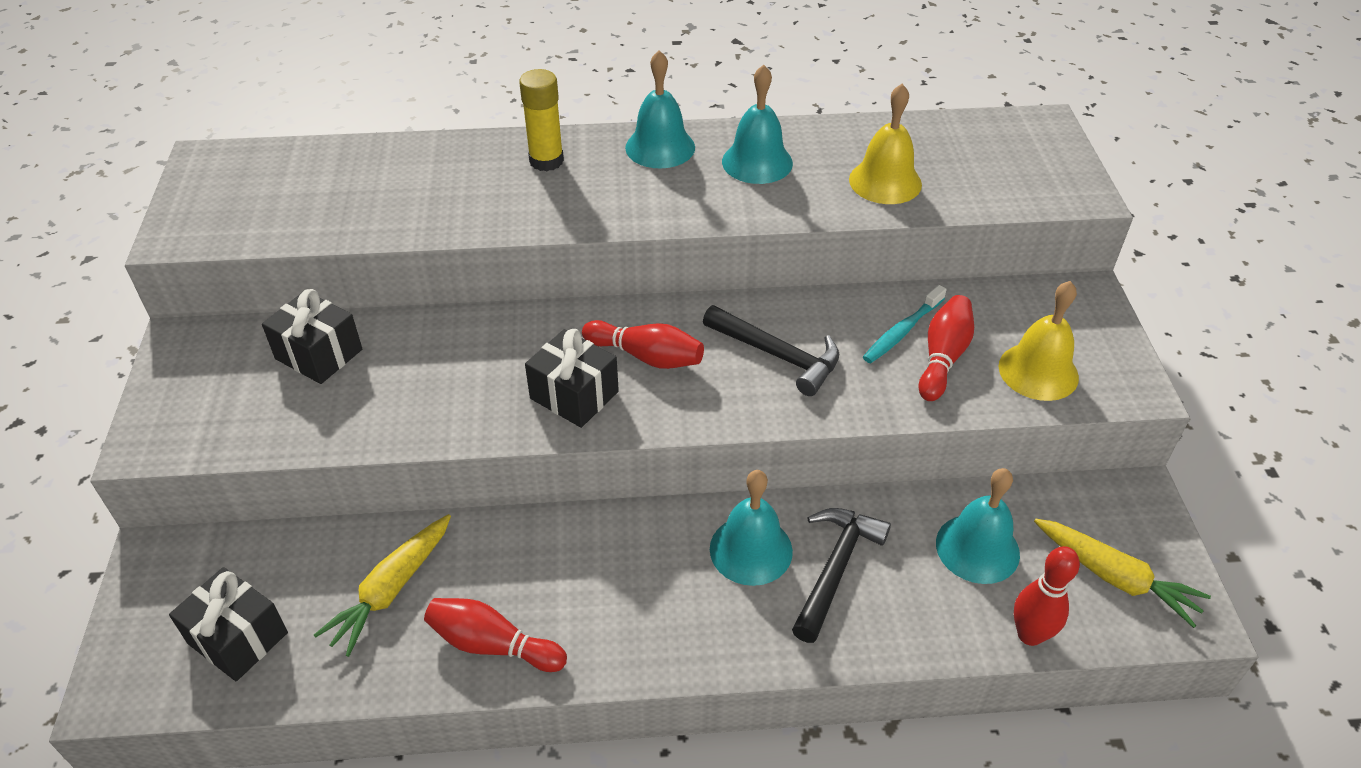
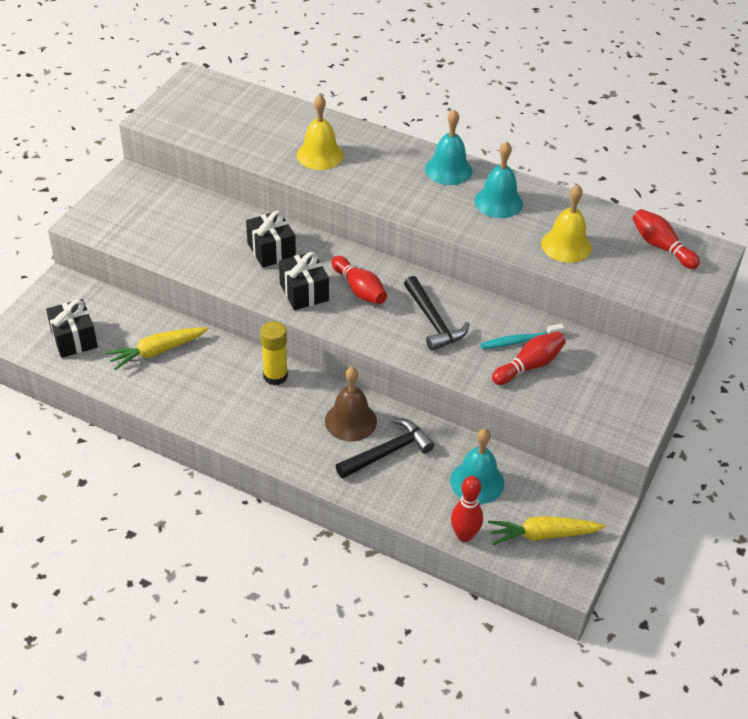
camera: 30 degrees right, 0 degrees up
(319, 354) = (192, 213): black gift -> black gift (271, 250)
(493, 645) = (186, 400): red bowling pin -> red bowling pin (661, 247)
(546, 161) = (375, 152): yellow glue stick -> yellow glue stick (275, 376)
(751, 550) = (350, 421): turquoise bell -> brown bell
(1038, 371) = (580, 399): yellow bell -> yellow bell (320, 155)
(1115, 577) = (543, 535): yellow carrot -> yellow carrot turned 105 degrees clockwise

